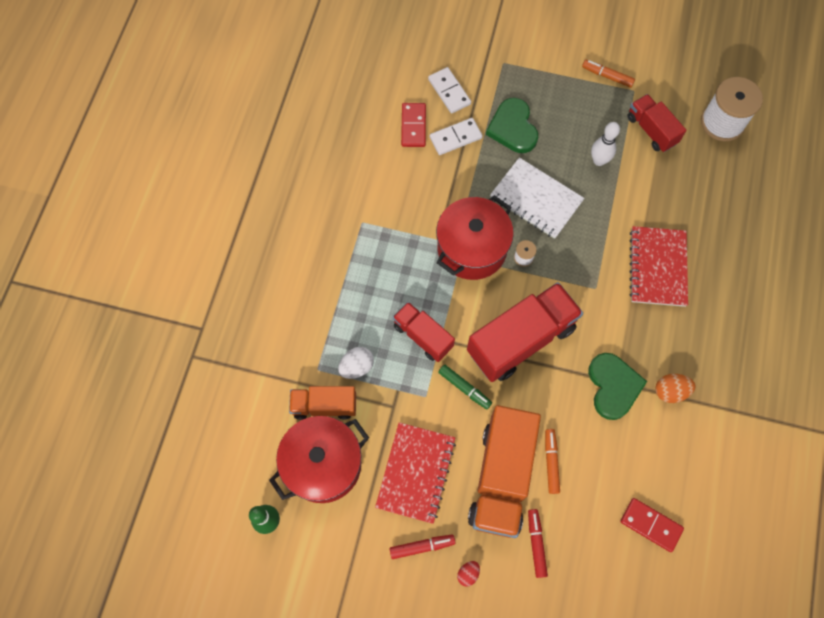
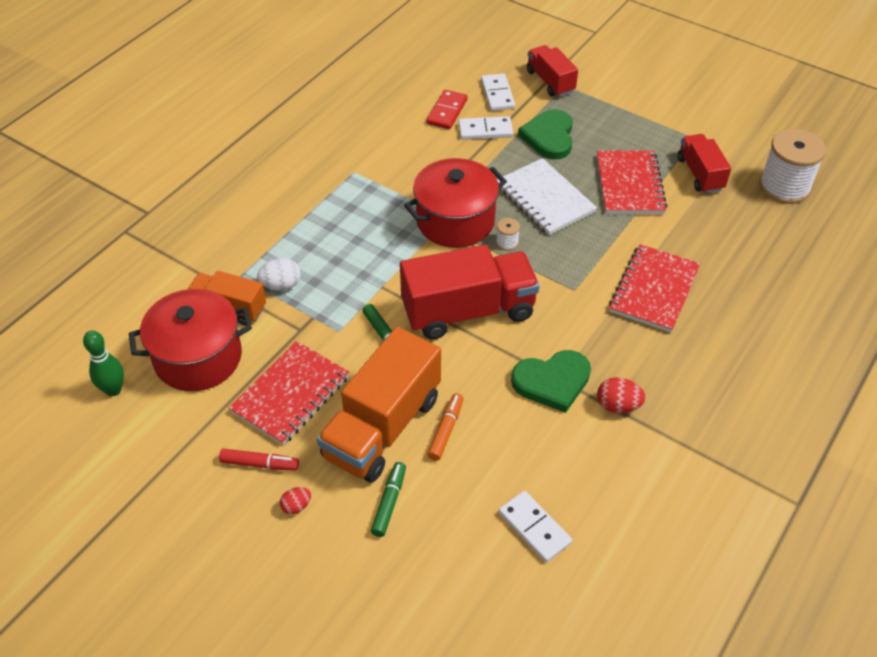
camera: 20 degrees right, 20 degrees down
(423, 336) = (364, 279): red truck -> red truck (550, 81)
(536, 543) = (389, 502): red marker -> green marker
(599, 161) = (629, 184): white bowling pin -> red notebook
(607, 76) = (671, 120): orange marker -> none
(613, 386) = (552, 382): green heart -> green heart turned 60 degrees clockwise
(651, 525) = (534, 528): red domino -> white domino
(670, 391) = (618, 406): orange egg -> red egg

